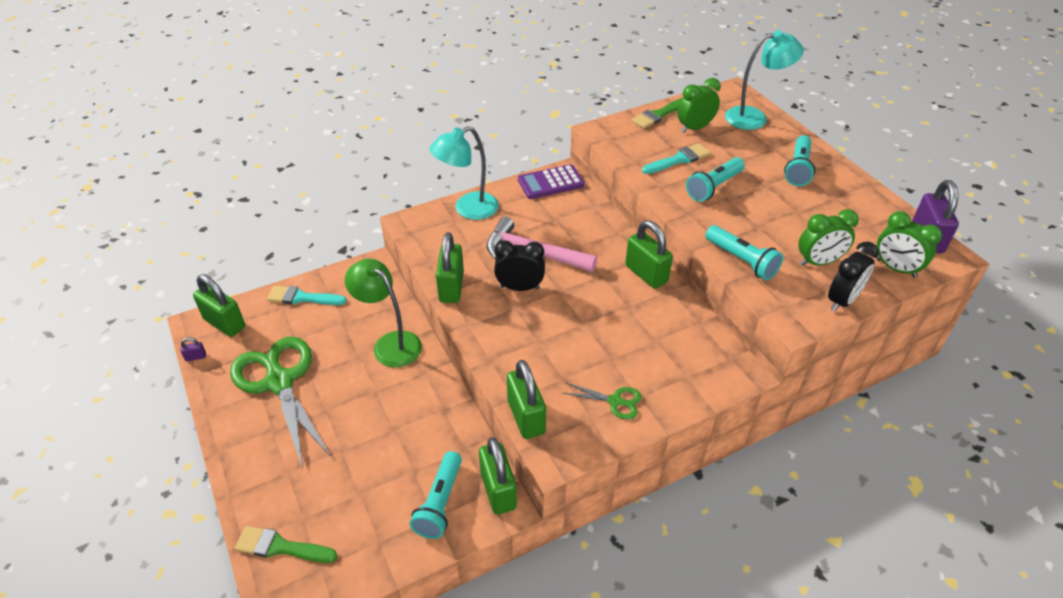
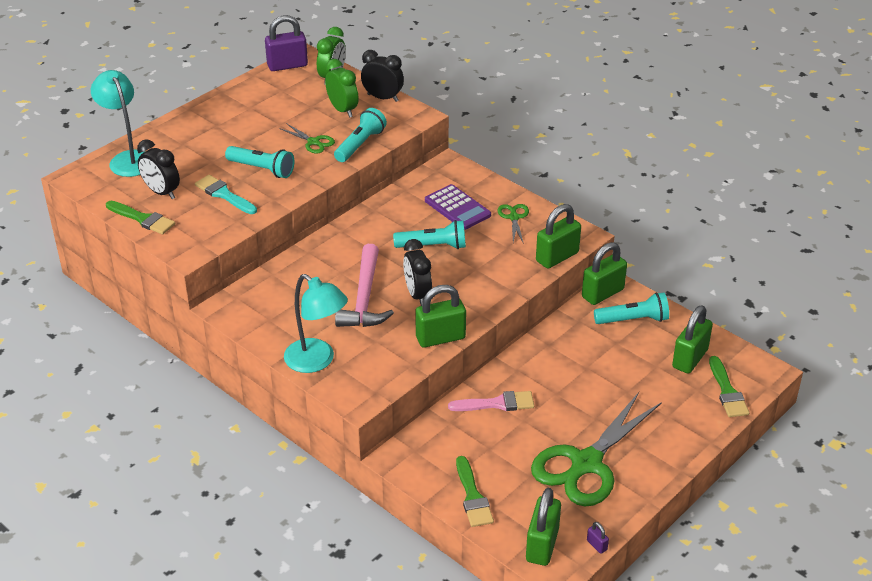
camera: 110 degrees left, 5 degrees down
(302, 298) = (472, 496): turquoise brush -> green brush
(390, 343) = (497, 404): green lamp -> pink brush
(550, 182) = (244, 312): purple calculator -> purple calculator (457, 208)
(646, 274) = (360, 225): green padlock -> green padlock (690, 358)
(694, 128) = (161, 192): green clock -> black clock
(755, 228) = (313, 142): none -> green scissors
(798, 169) = (213, 128): turquoise flashlight -> turquoise flashlight (433, 246)

